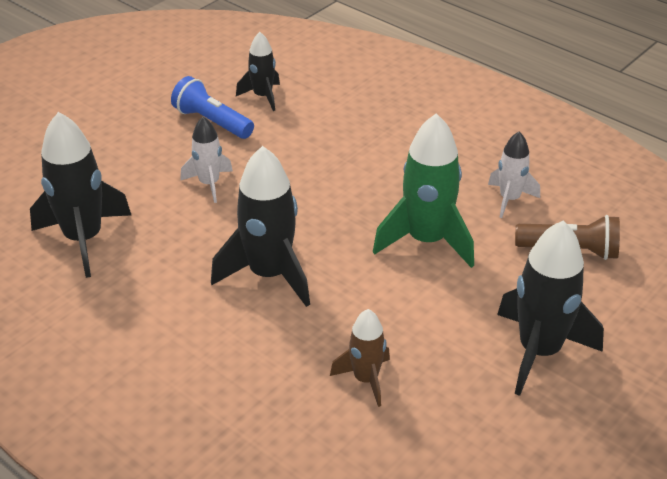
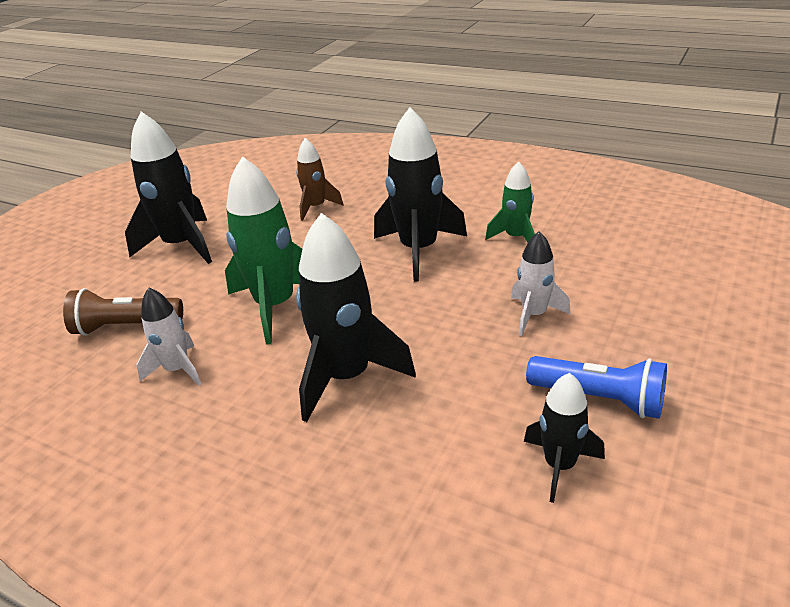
camera: 170 degrees right, 5 degrees down
(84, 239) = (609, 242): black rocket -> black rocket (347, 377)
(164, 267) = (515, 237): none -> green rocket

